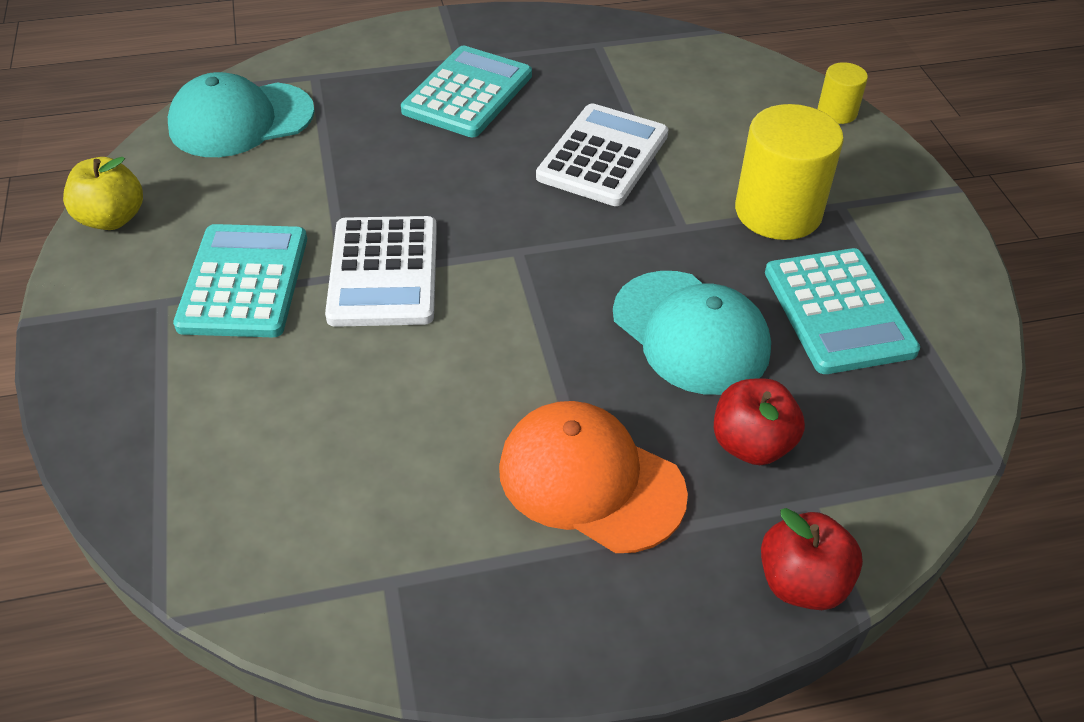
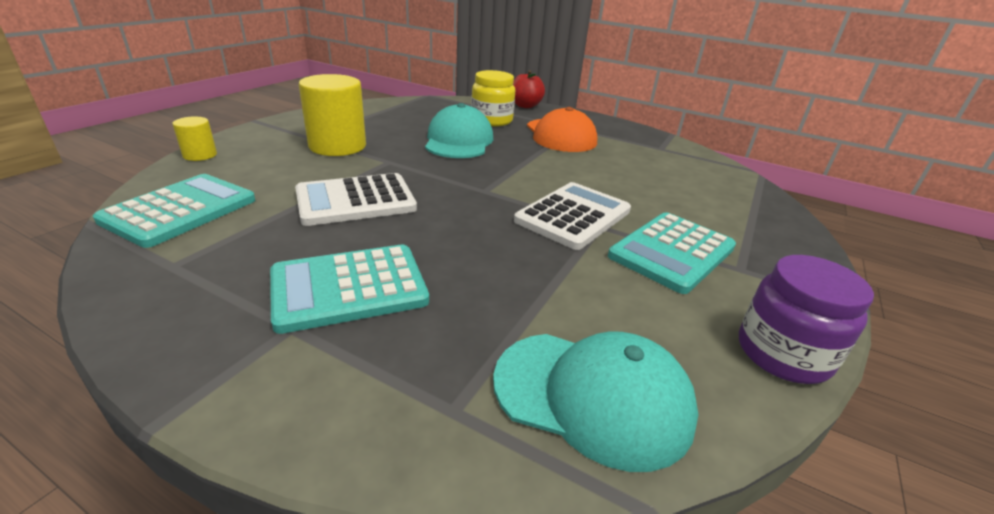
camera: 140 degrees left, 15 degrees down
(112, 218) = (782, 354): yellow apple -> purple jar
(751, 444) = (491, 120): red apple -> yellow jar
(838, 311) = (393, 123): turquoise calculator -> turquoise calculator (180, 210)

